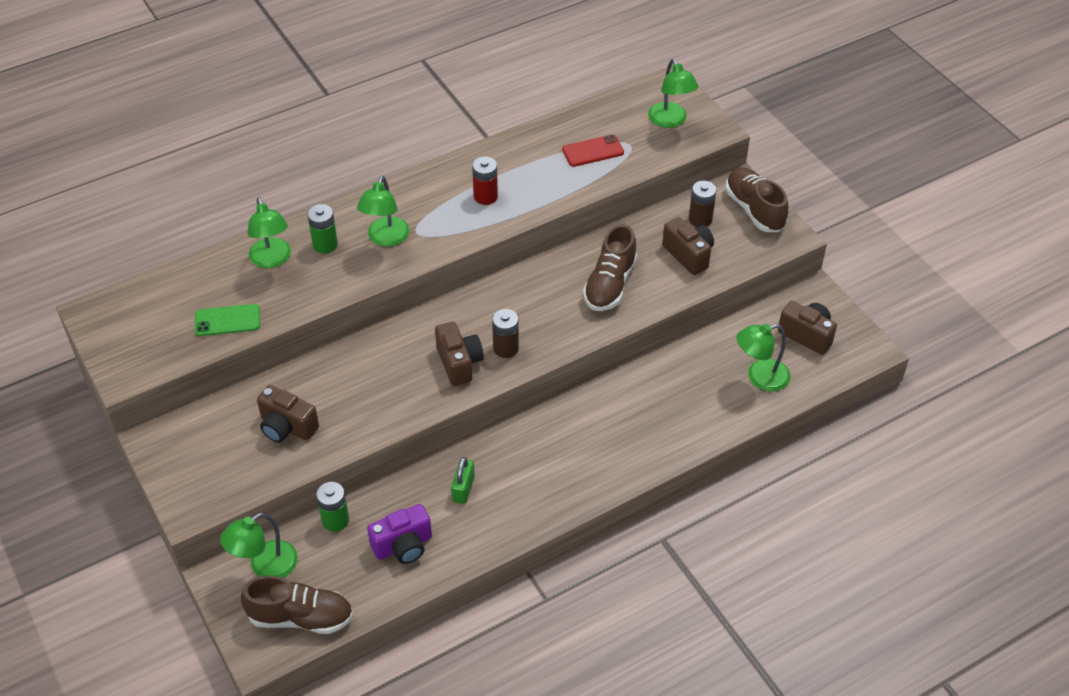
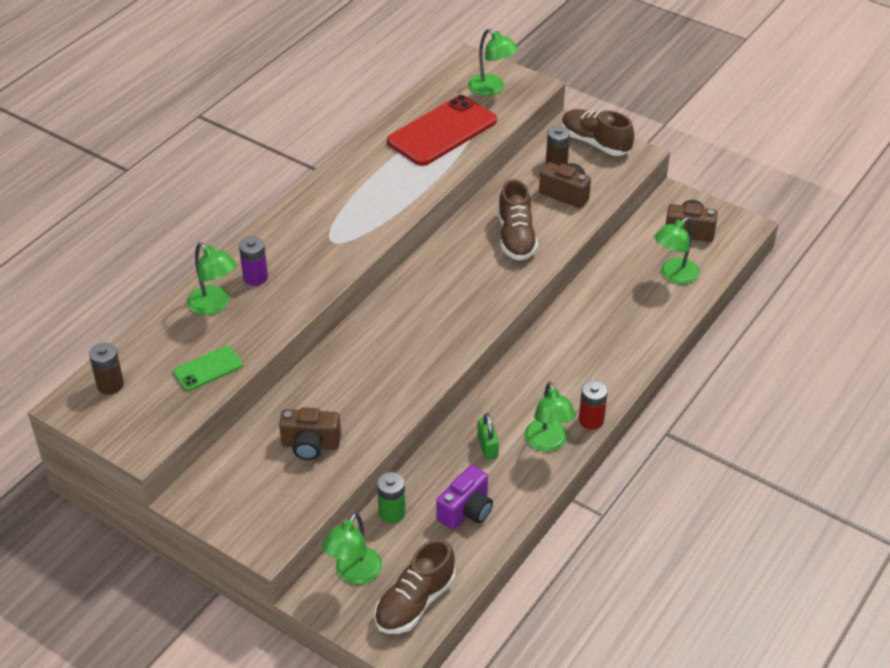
camera: 25 degrees left, 5 degrees down
(301, 617) = (415, 602): brown shoe -> brown shoe turned 150 degrees clockwise
(325, 244) = (255, 277): green battery -> purple battery
(385, 238) = (308, 255): green lamp -> green lamp (548, 443)
(459, 363) = (429, 341): brown camera -> none
(485, 196) = (374, 194): red battery -> red battery (591, 420)
(506, 348) = (462, 316): brown battery -> brown battery (110, 385)
(593, 151) = (442, 131): red phone -> red phone, size x1.98

